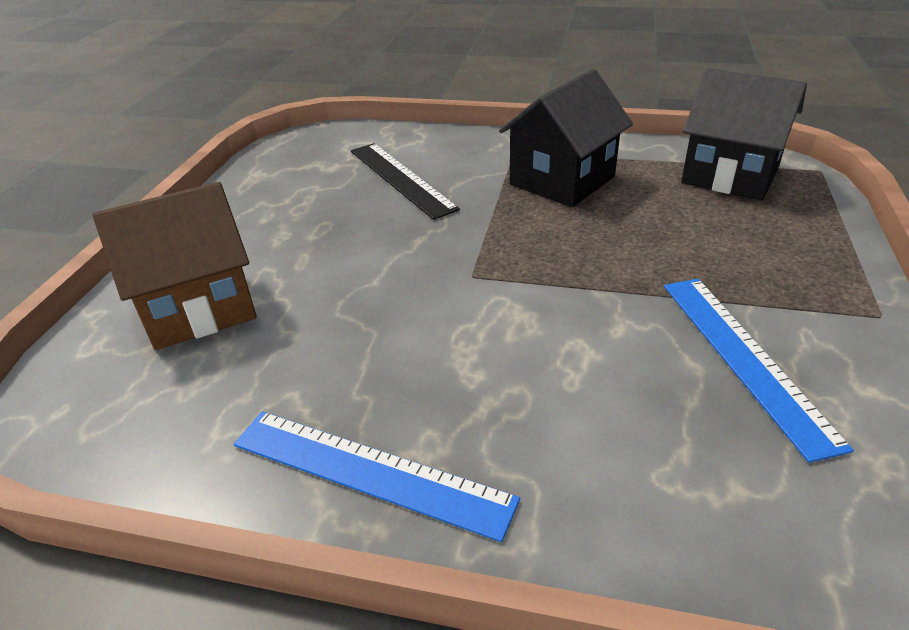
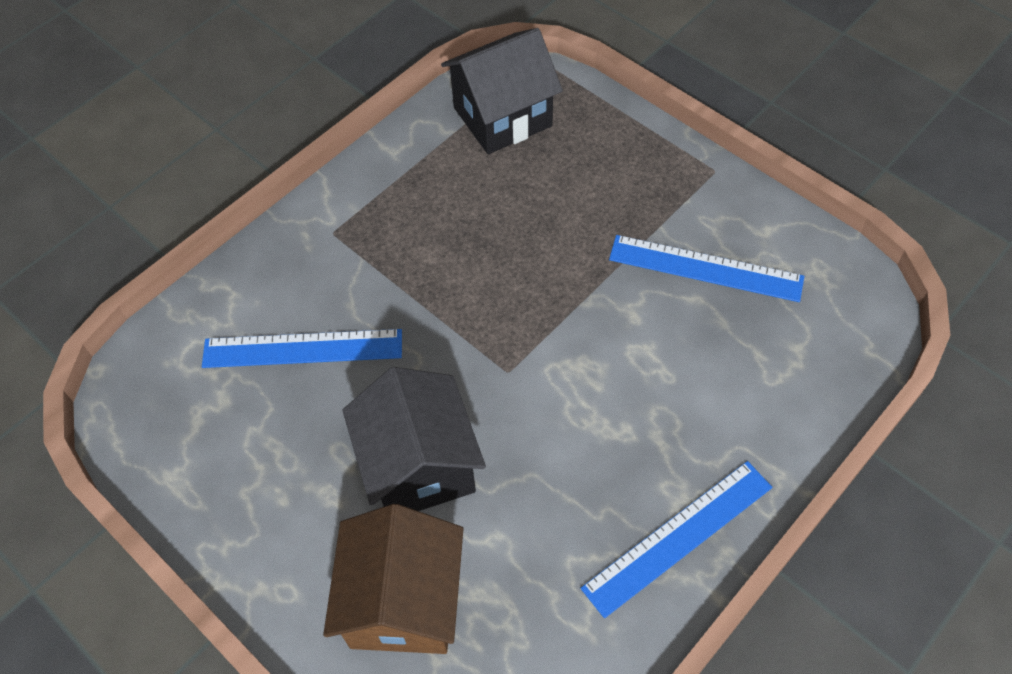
camera: 60 degrees left, 20 degrees up
(401, 178) = (302, 348): black ruler -> blue ruler
(562, 181) = (415, 229): black house -> black house (419, 466)

